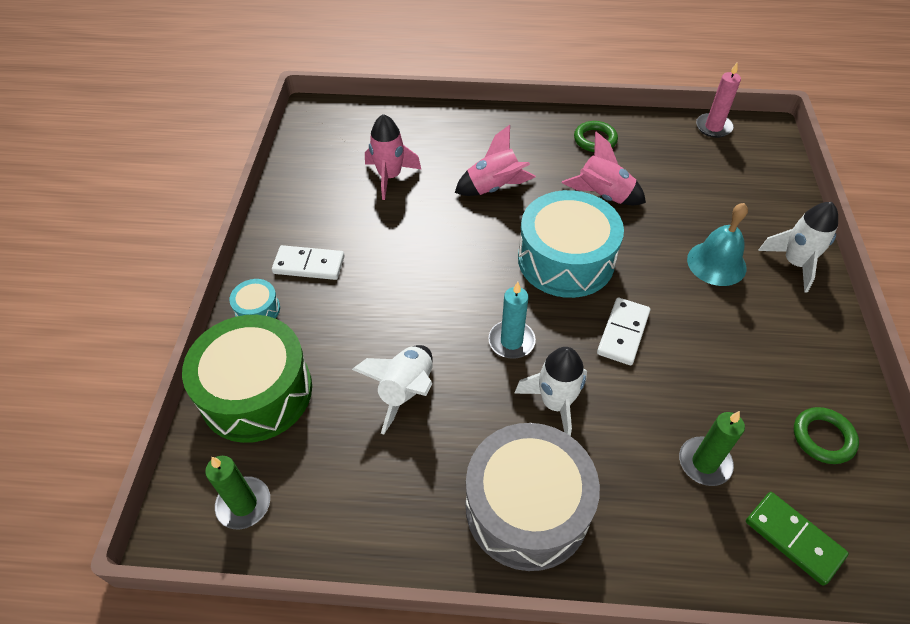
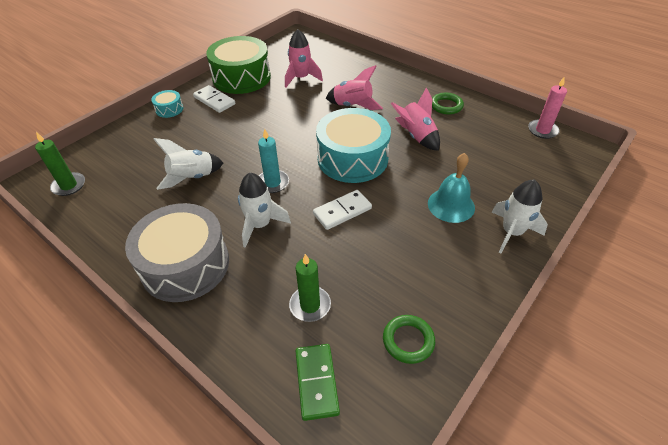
camera: 35 degrees right, 5 degrees down
(256, 392) = (128, 143): green drum -> green drum (241, 77)

